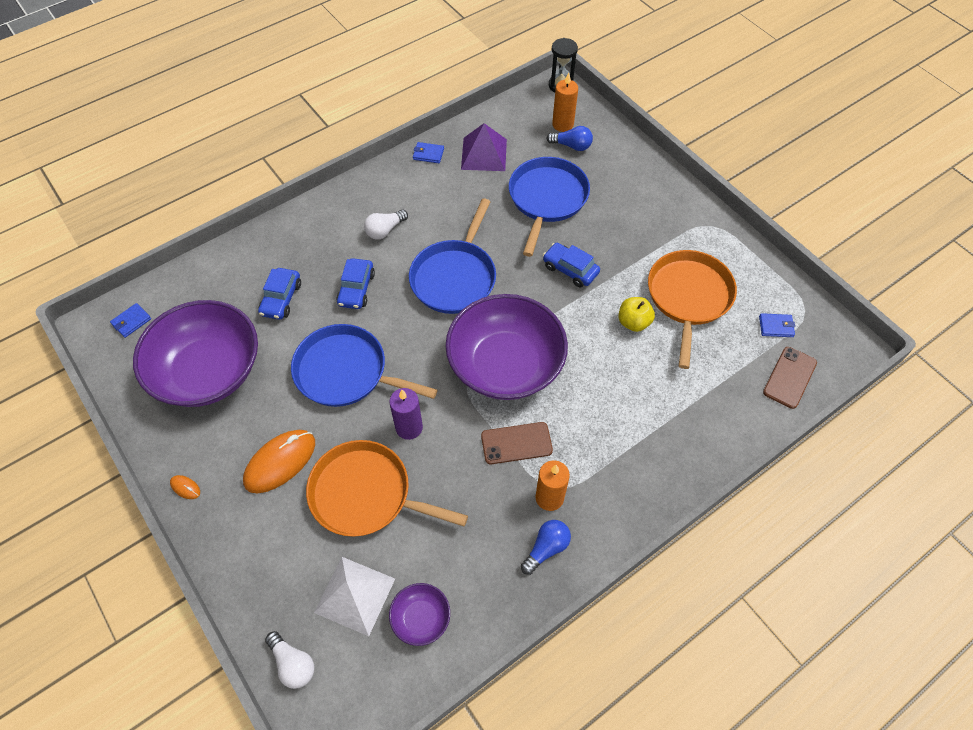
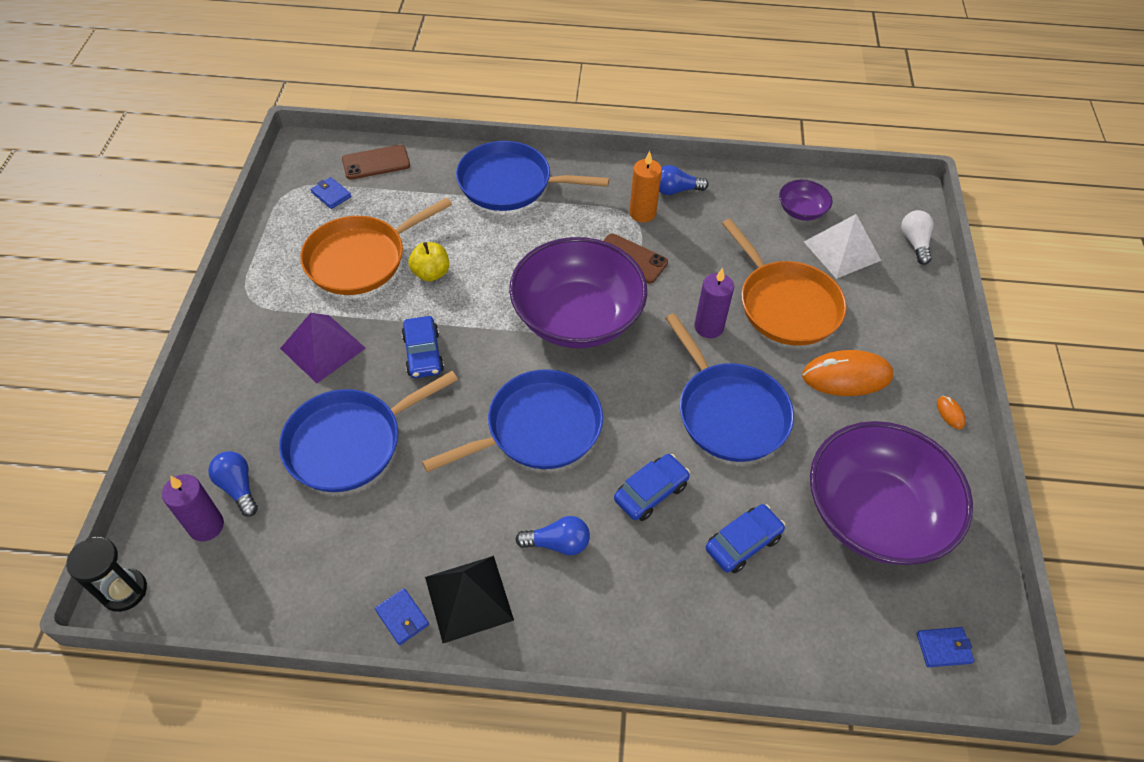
camera: 140 degrees left, 5 degrees down
(385, 230) = (557, 543): white light bulb -> blue light bulb
(405, 180) = (468, 598): none -> black pyramid
(484, 154) = (341, 560): purple pyramid -> purple pyramid (323, 348)
(563, 124) = (206, 526): orange candle -> purple candle
(677, 441) = (510, 183): none -> blue pan

